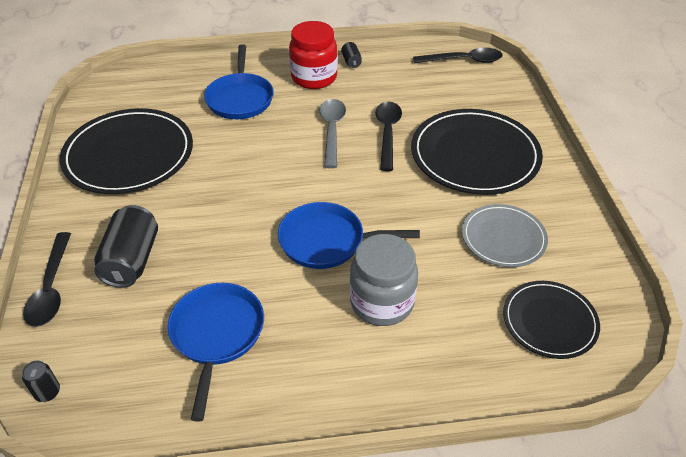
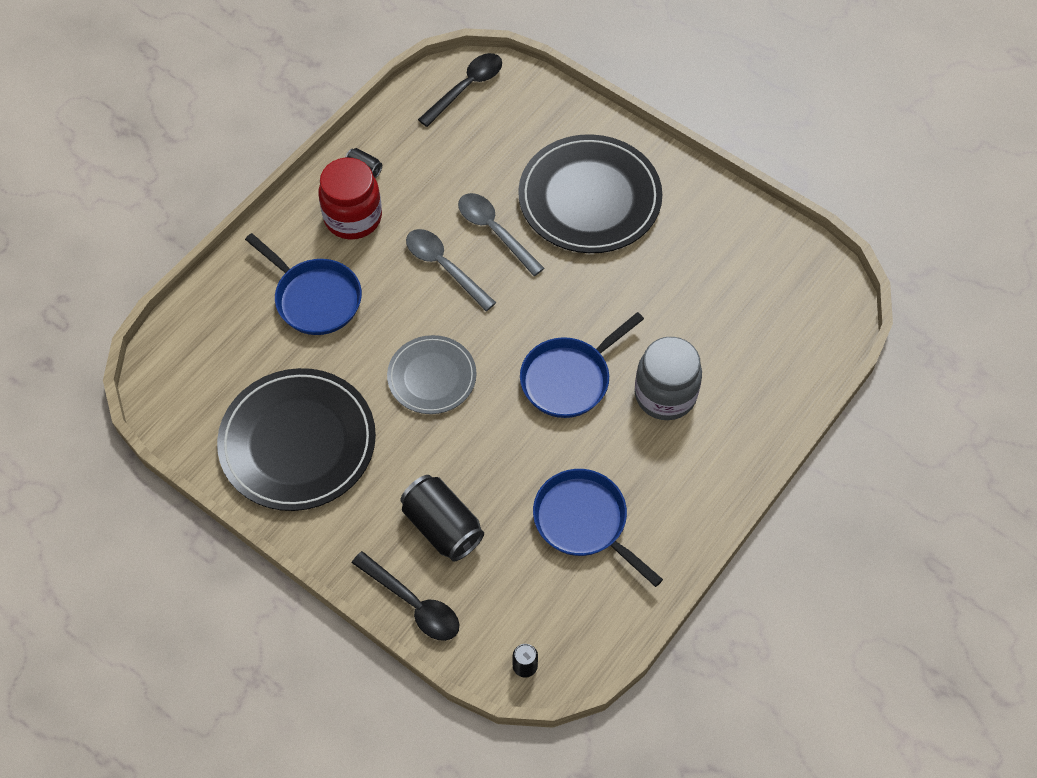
camera: 45 degrees left, 15 degrees up
(387, 133) = (494, 231): black spoon -> grey spoon
(503, 238) = (690, 265): grey plate -> grey plate (432, 377)
(549, 321) = (785, 312): black plate -> none

